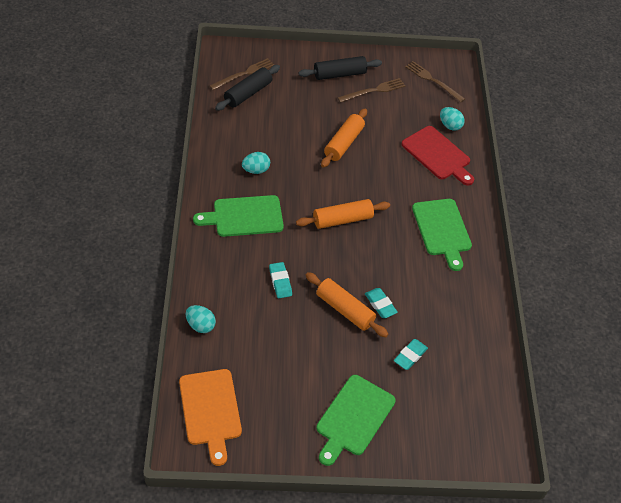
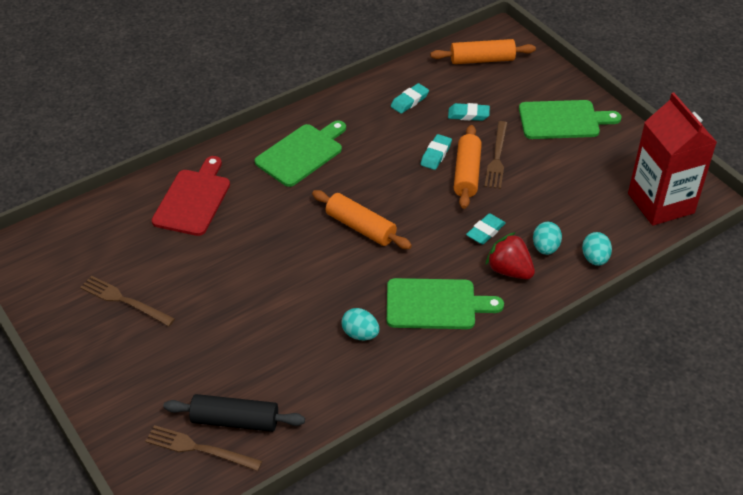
camera: 120 degrees left, 5 degrees down
(210, 410) = (660, 203): orange cutting board -> red carton
(235, 271) = (509, 270): none -> red strawberry
(244, 216) = (435, 304): green cutting board -> green cutting board turned 45 degrees counterclockwise
(339, 74) = (118, 348): black rolling pin -> none
(344, 143) = (244, 282): orange rolling pin -> orange rolling pin (482, 60)
(433, 81) = (60, 257): brown fork -> brown fork (497, 157)
(450, 126) = (134, 210): turquoise egg -> turquoise egg (545, 248)
(456, 328) = (409, 101): none -> turquoise eraser

